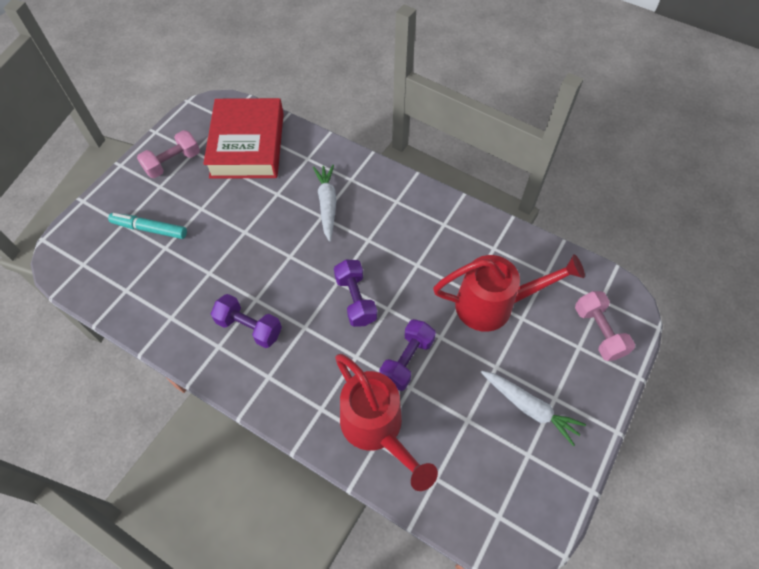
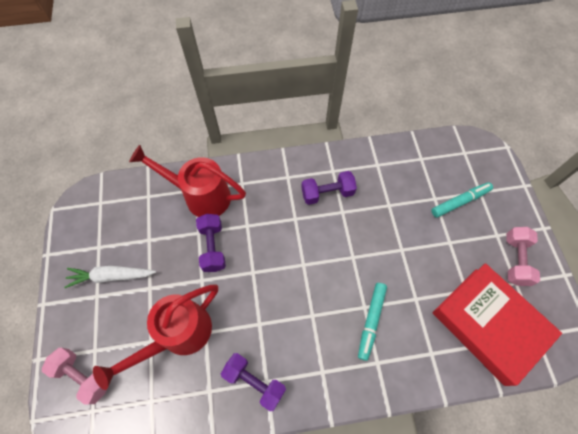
camera: 140 degrees right, 5 degrees up
(327, 204) = (371, 321): white carrot -> turquoise marker
(355, 300) = (279, 261): purple dumbbell -> purple dumbbell (254, 381)

